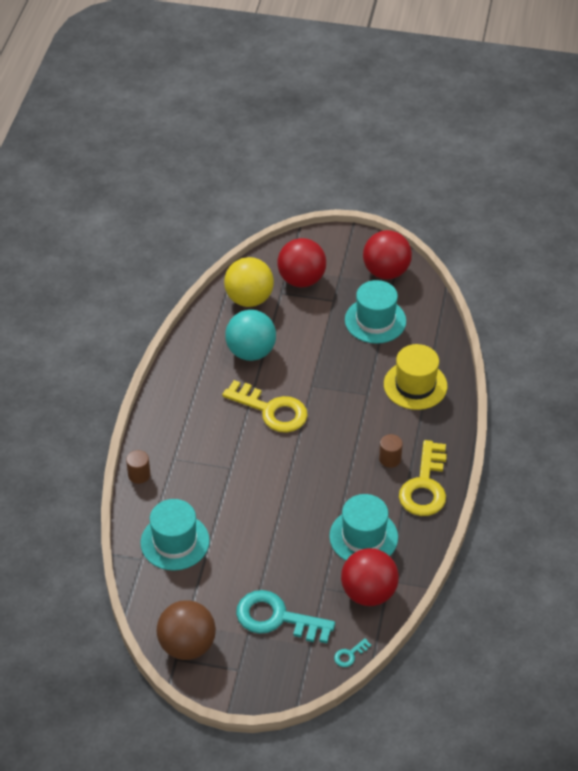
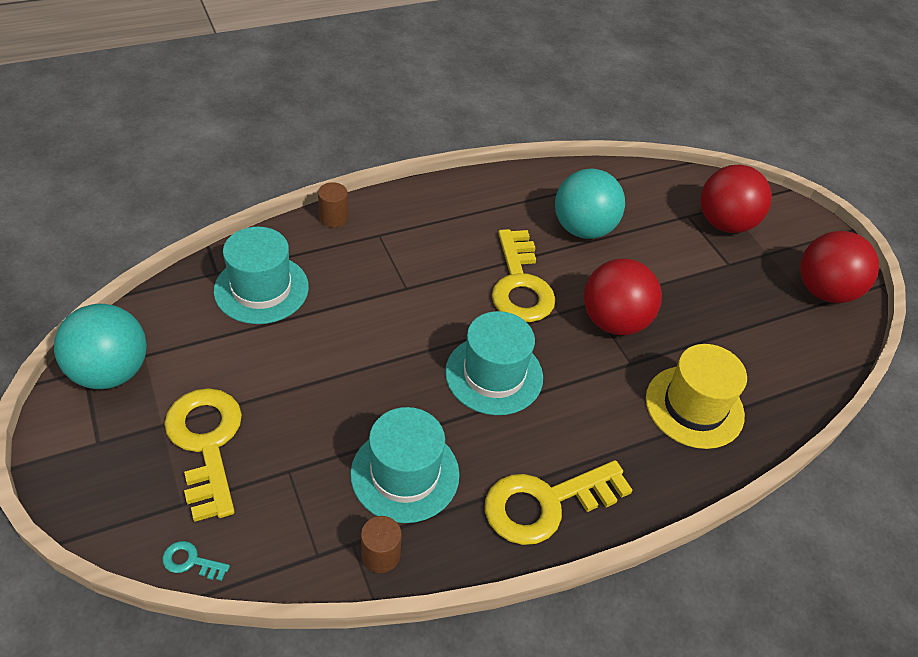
camera: 50 degrees right, 0 degrees up
(187, 645) = (111, 372): brown ball -> turquoise ball
(249, 299) = (651, 194): yellow ball -> none
(277, 618) = (206, 443): turquoise key -> yellow key
(368, 592) = (314, 529): red ball -> red ball (614, 321)
(375, 320) = (745, 316): turquoise hat -> turquoise hat (494, 375)
(390, 459) = (554, 439): brown cylinder -> brown cylinder (380, 555)

